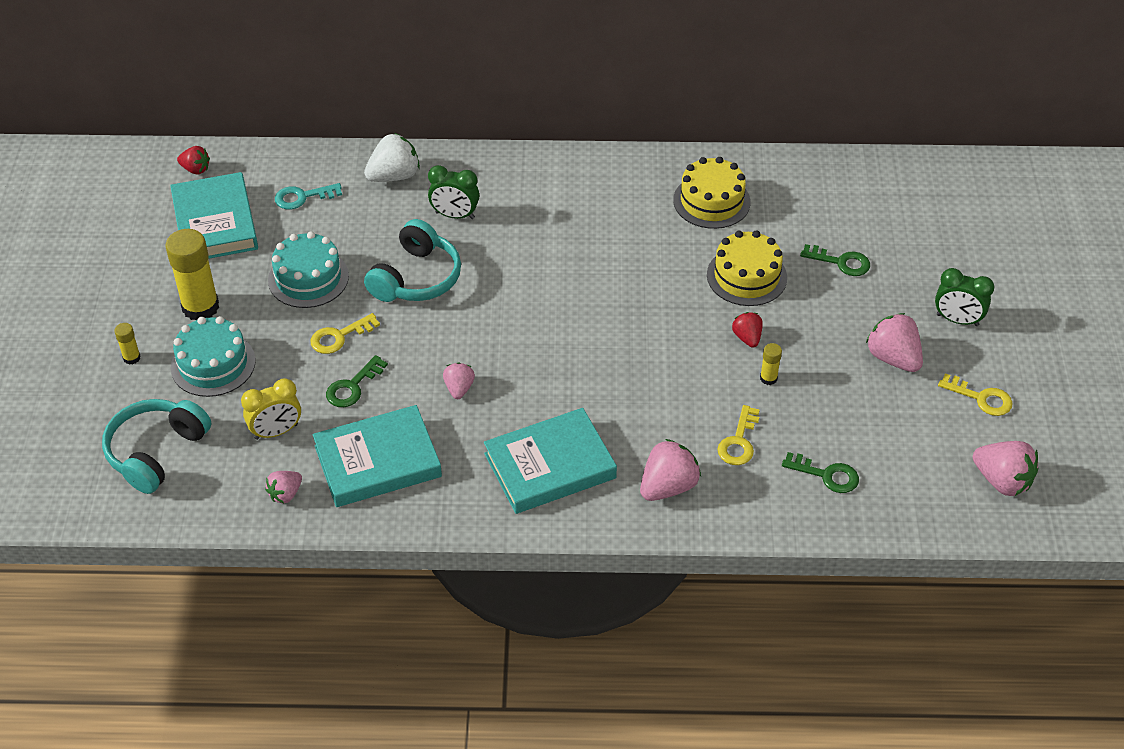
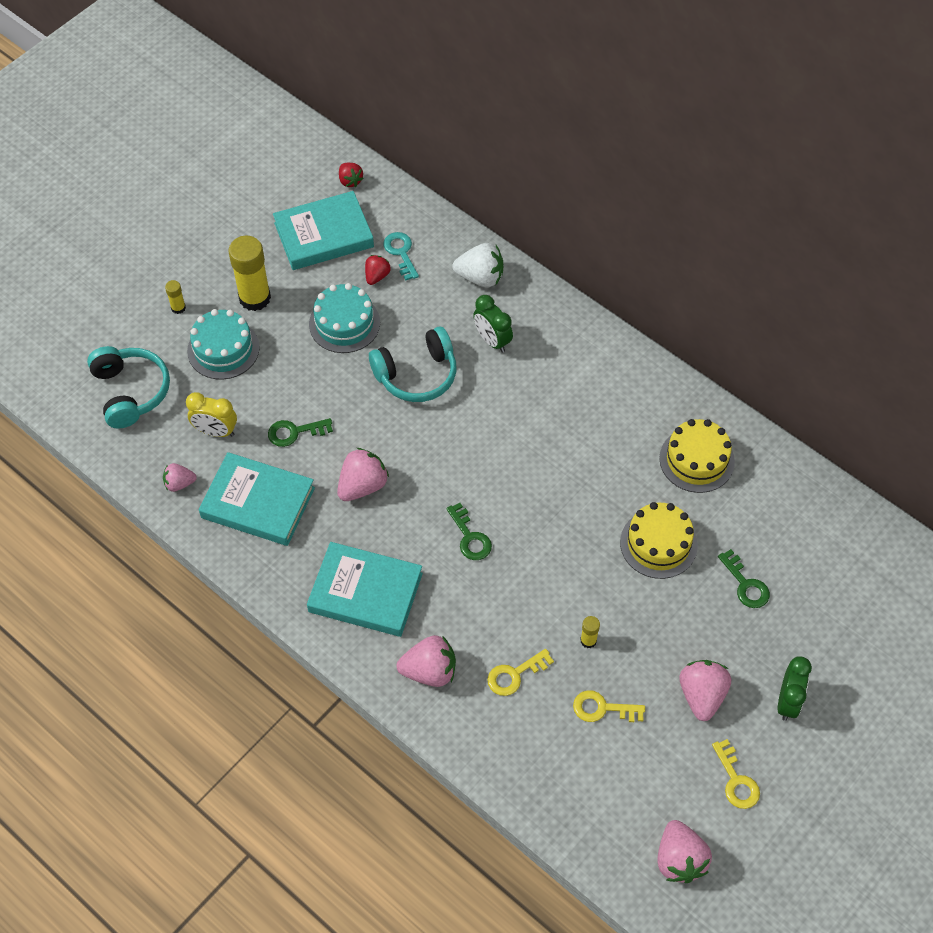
camera: 40 degrees right, 10 degrees up
(156, 452) = (131, 392): turquoise headphones -> turquoise headphones turned 90 degrees clockwise
(215, 223) = (324, 235): turquoise book -> turquoise book turned 45 degrees clockwise
(303, 197) = (401, 253): turquoise key -> turquoise key turned 45 degrees clockwise
(339, 336) = (322, 386): yellow key -> yellow key (602, 708)
(459, 388) = (362, 486): pink strawberry -> pink strawberry, size x1.68
(747, 338) = (606, 595): red strawberry -> red strawberry (377, 276)
(826, 475) = (551, 750): green key -> green key (470, 537)
(957, 320) = (788, 702): green clock -> green clock turned 135 degrees counterclockwise

